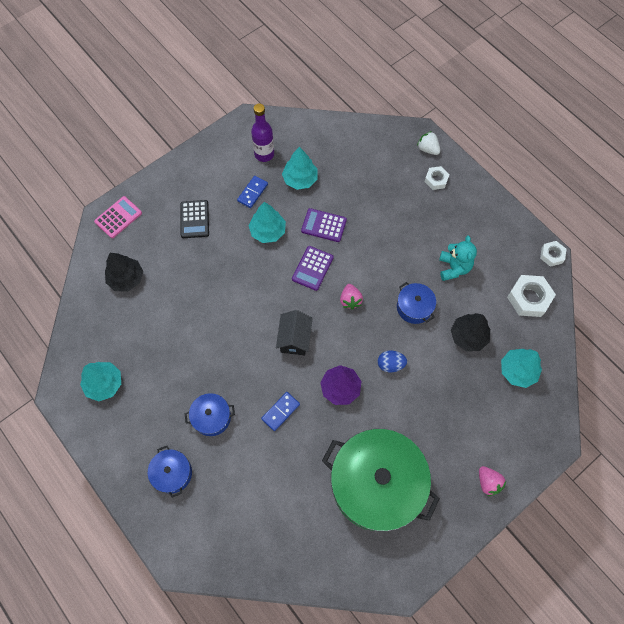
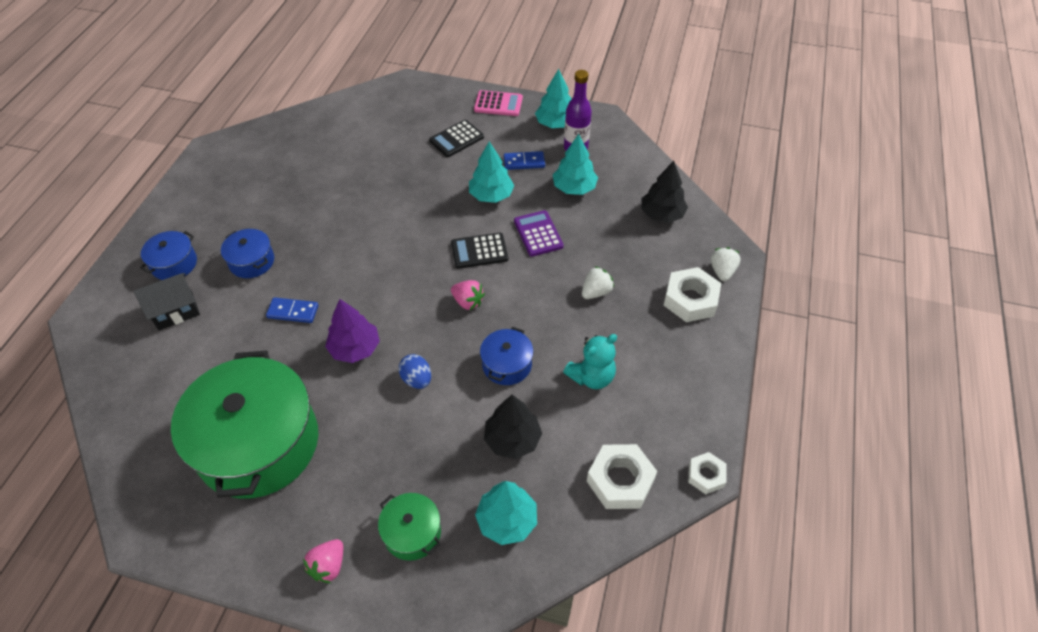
camera: 55 degrees right, 15 degrees down
(104, 384) = (238, 170): turquoise tree -> turquoise tree (555, 124)
(118, 217) = (414, 92): pink calculator -> pink calculator (498, 104)
(126, 278) = (355, 129): black tree -> black tree (662, 214)
(294, 339) = (385, 279): black house -> black house (175, 311)
(312, 268) = (479, 251): purple calculator -> black calculator
(350, 300) = (468, 302): pink strawberry -> pink strawberry turned 105 degrees counterclockwise
(394, 224) = (596, 292): none -> white strawberry
(436, 180) = (690, 299): white nut -> white nut, size x1.68
(494, 425) = (412, 532): none -> green pot

